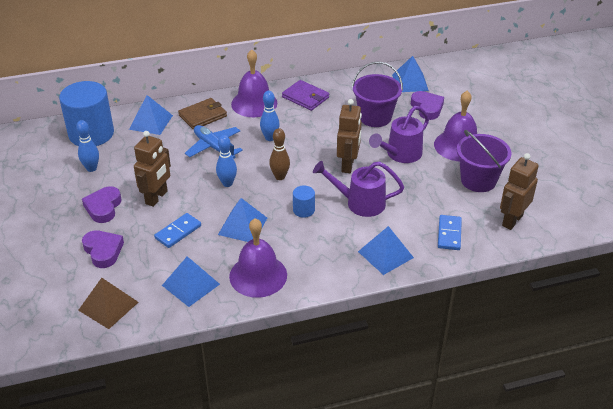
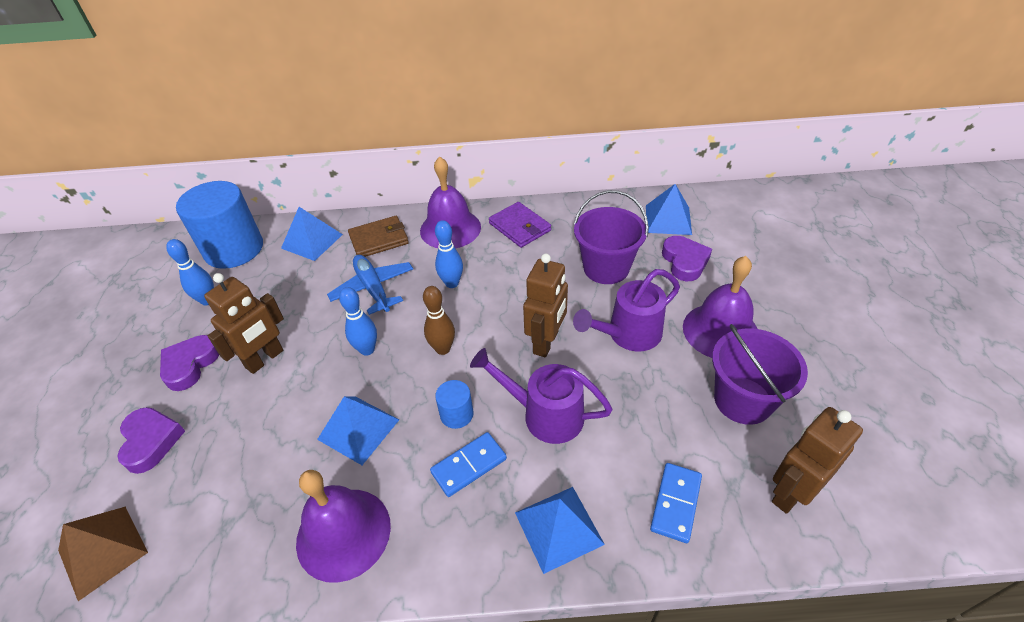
camera: 15 degrees right, 5 degrees up
(178, 232) = (265, 425): blue domino -> blue domino (469, 466)
(190, 284) = (237, 531): blue pyramid -> none

